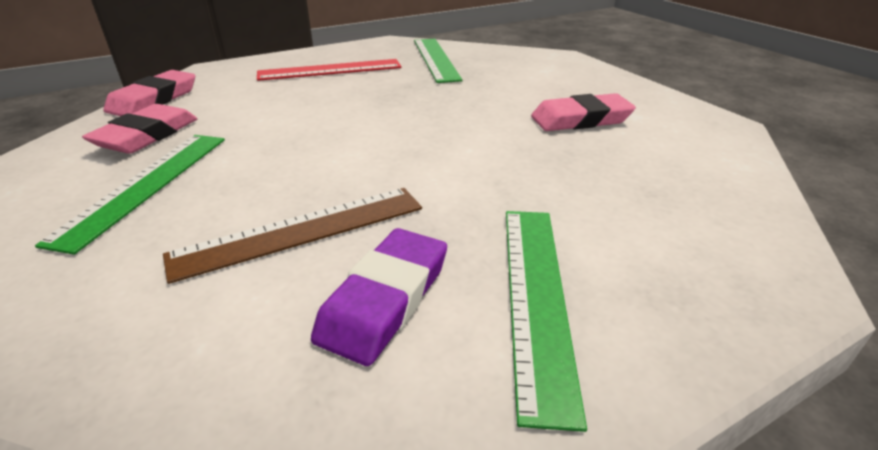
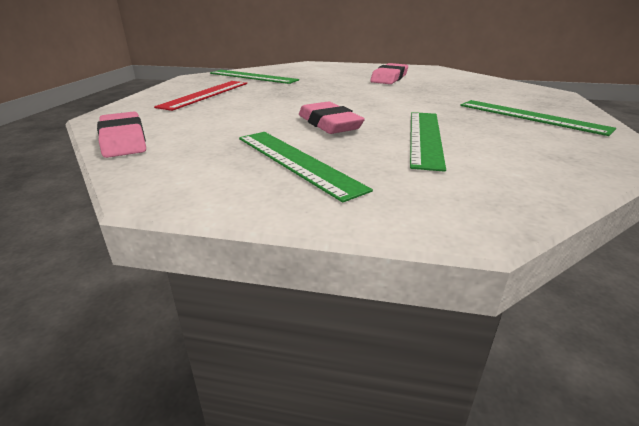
camera: 50 degrees left, 5 degrees down
(146, 135) = (200, 151): pink eraser -> pink eraser (329, 123)
(301, 231) = (425, 137): brown ruler -> green ruler
(385, 299) = (509, 136): purple eraser -> none

